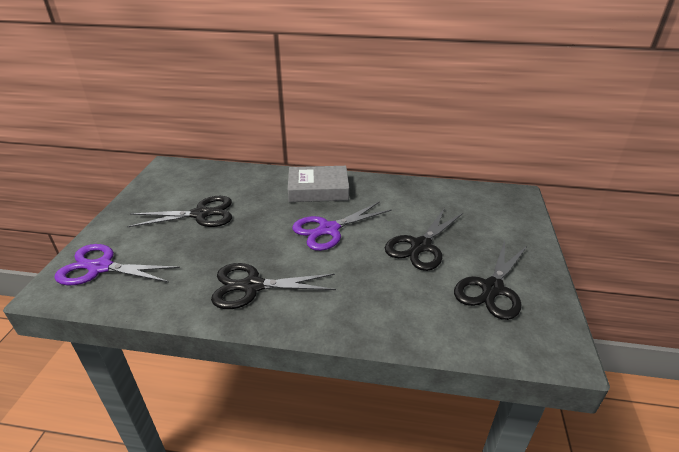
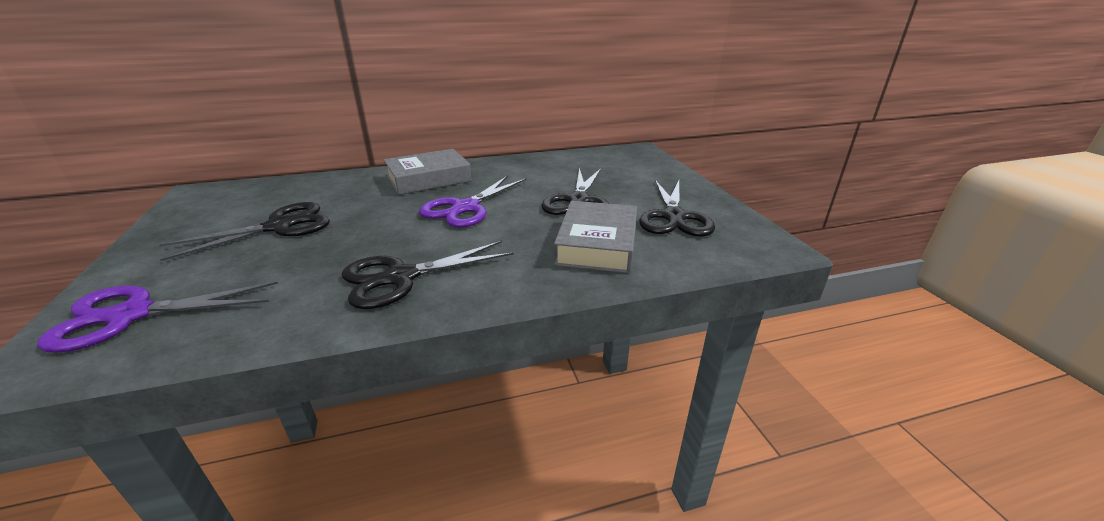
camera: 25 degrees left, 5 degrees down
(406, 299) = (597, 244): none -> grey book

